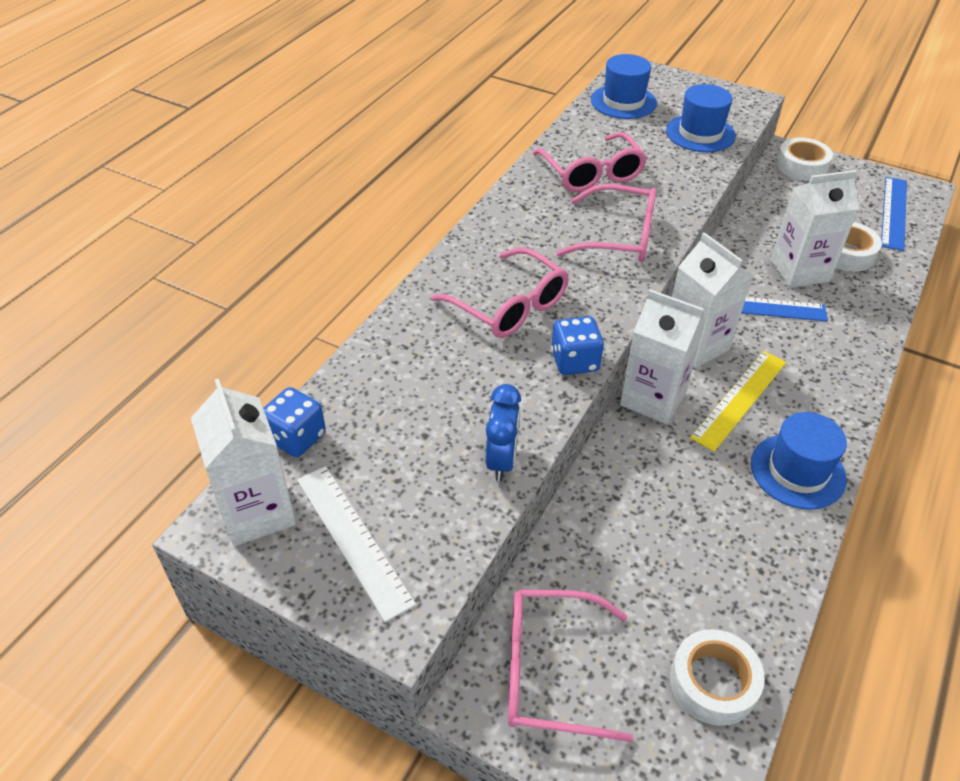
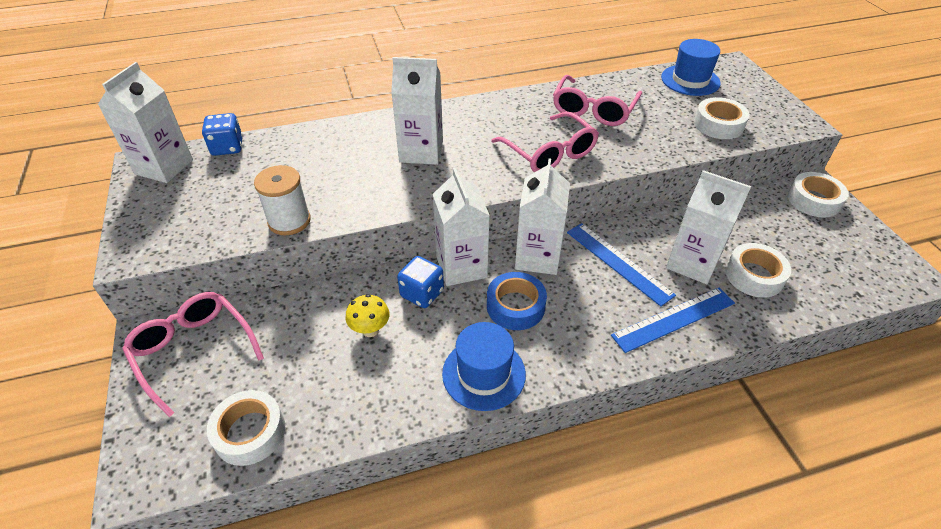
camera: 45 degrees right, 0 degrees up
(353, 539) = (175, 206): white ruler -> none
(501, 460) = (289, 221): blue clock -> white spool
(510, 306) = (421, 152): pink glasses -> white carton
(574, 361) = (407, 200): blue dice -> blue dice (422, 293)
(667, 512) = (370, 330): none -> yellow mushroom
(700, 133) = (718, 125): blue hat -> white tape
(740, 399) = (515, 306): yellow ruler -> blue tape
(894, 212) = (852, 276): blue ruler -> blue ruler (674, 319)

